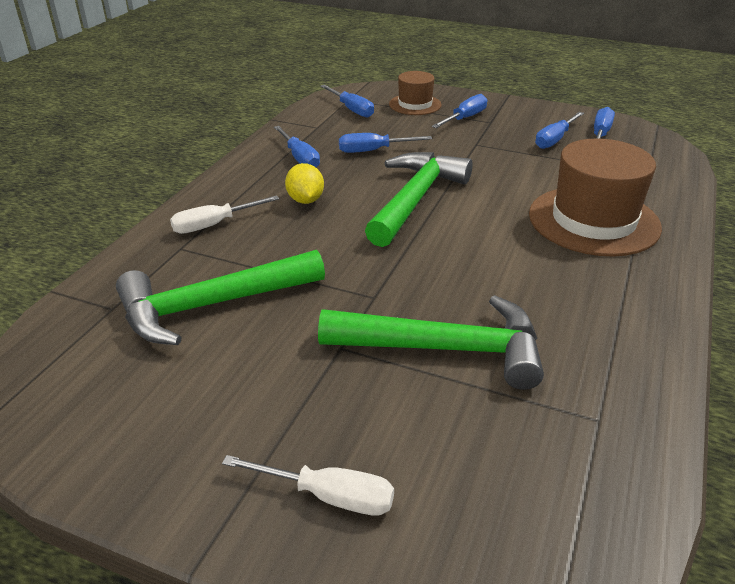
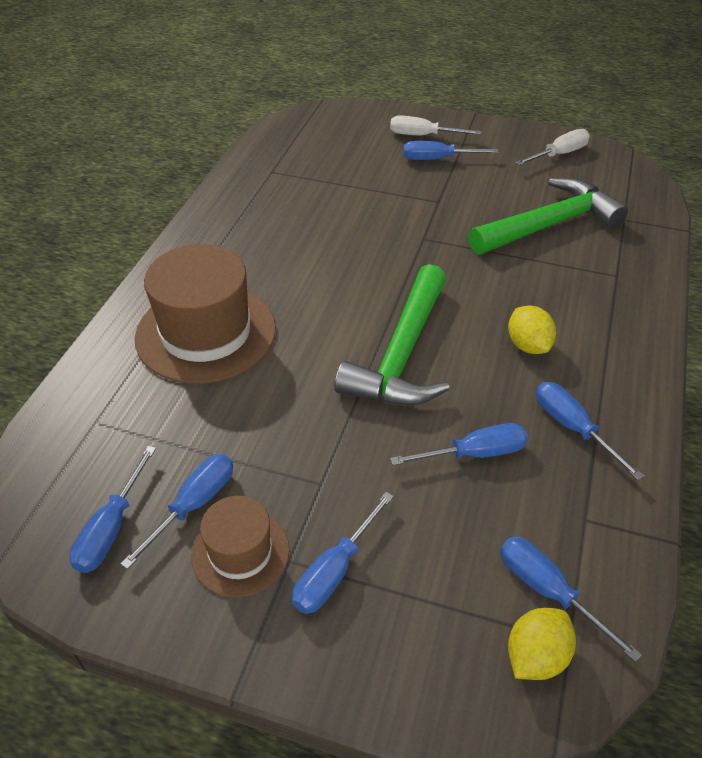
camera: 175 degrees right, 10 degrees up
(214, 225) = (605, 304): white screwdriver -> white screwdriver (559, 154)
(319, 430) = (437, 159): none -> blue screwdriver
(367, 97) = (536, 656): none -> yellow lemon
(415, 104) = (431, 624): brown hat -> brown hat (240, 552)
(445, 349) = (365, 204): green hammer -> none

